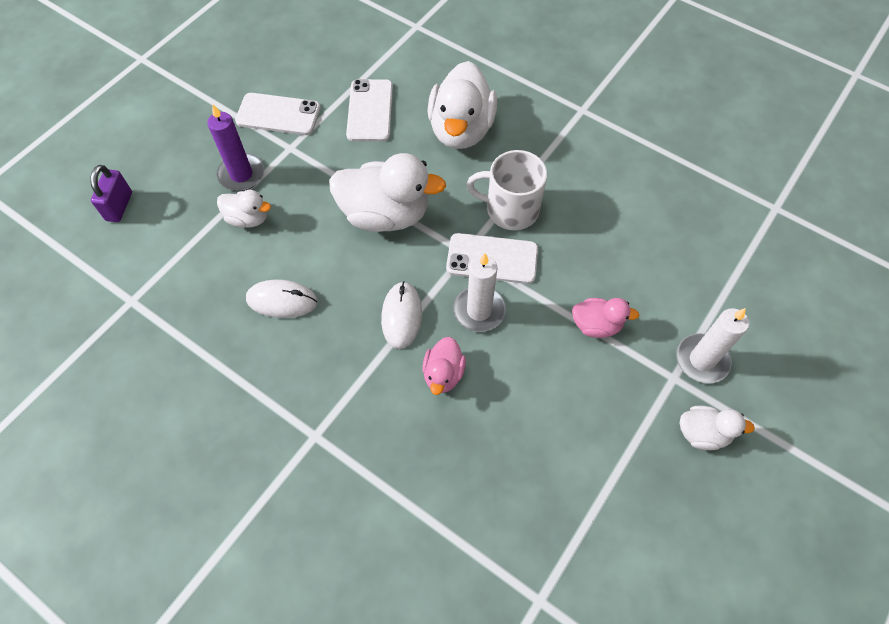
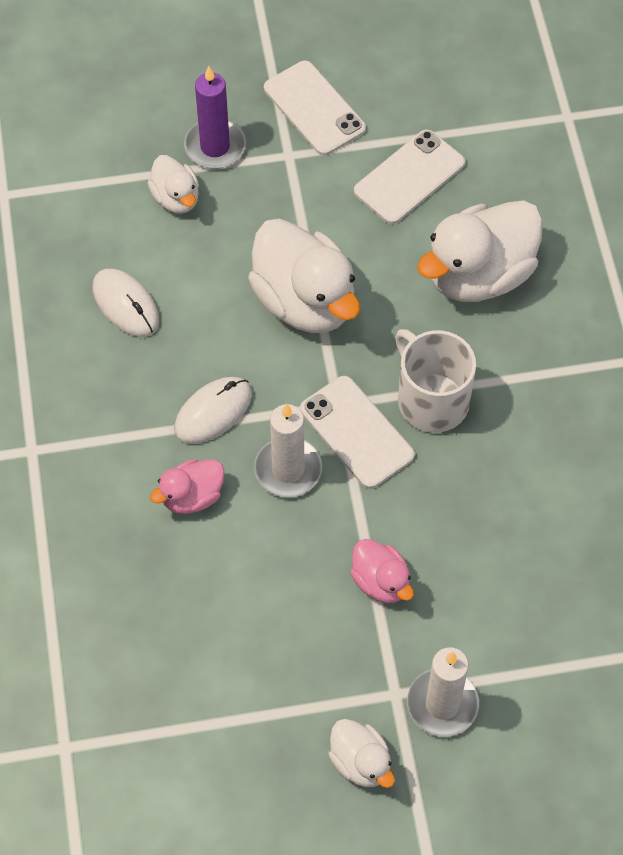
camera: 45 degrees right, 0 degrees up
(119, 206) = (77, 90): purple padlock -> none

